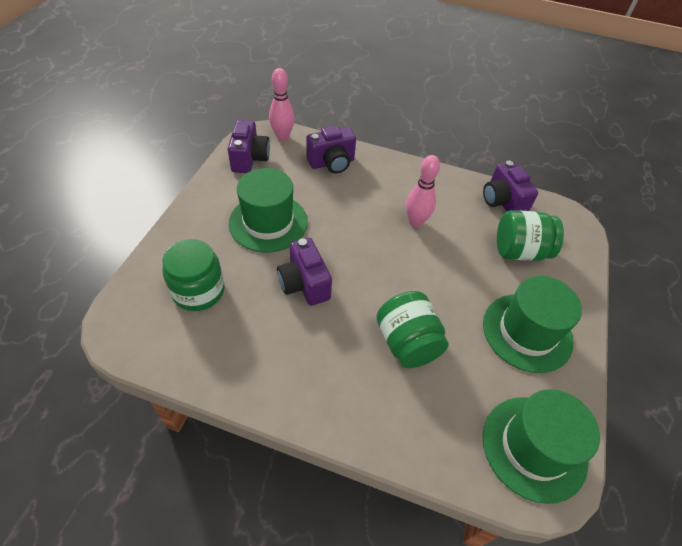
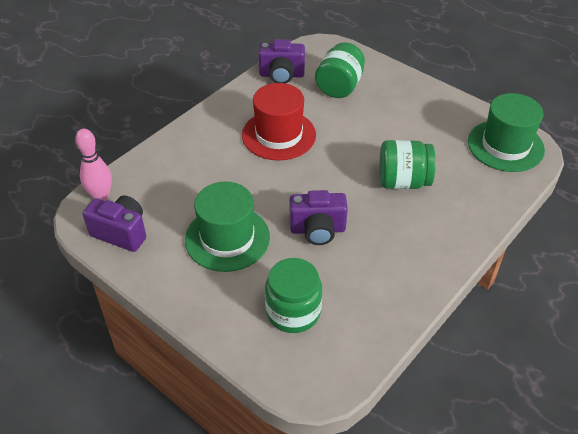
camera: 65 degrees left, 5 degrees down
(332, 163) = (168, 168): purple camera -> none
(416, 222) = (279, 135): pink bowling pin -> red hat
(527, 332) = (416, 113): green hat -> none

